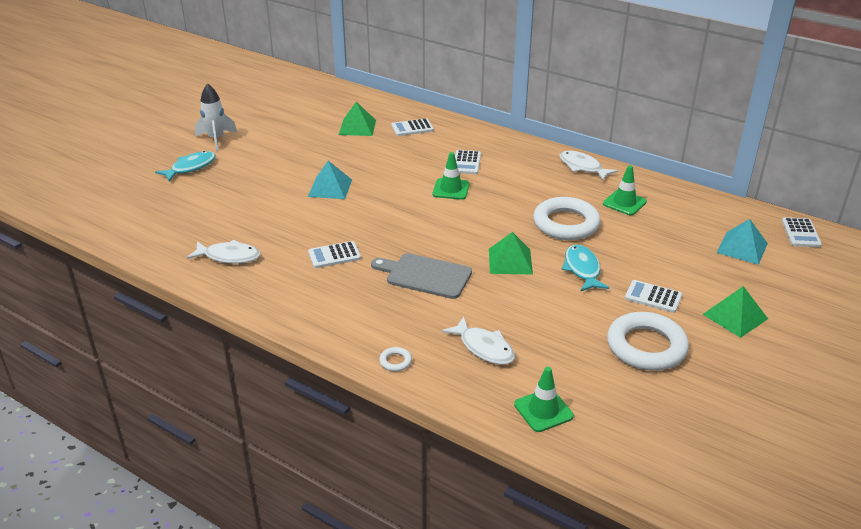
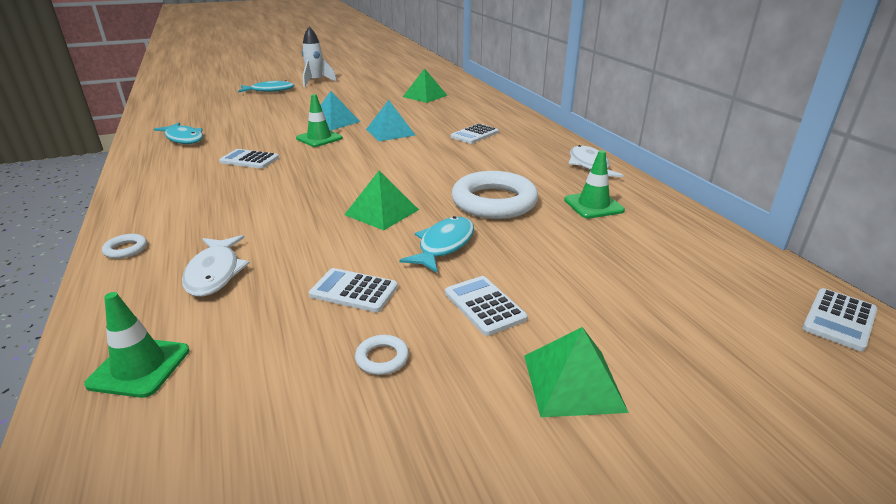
camera: 35 degrees right, 5 degrees down
(229, 256) = (184, 139): white fish -> turquoise fish
(412, 128) = (468, 105): white calculator -> white calculator (354, 291)
(425, 275) = (286, 196): grey cutting board -> none
(451, 189) = (427, 147): green traffic cone -> green traffic cone (319, 138)
(646, 346) = (382, 358): white ring -> white ring, size x0.40
(742, 248) = (704, 301): turquoise pyramid -> turquoise pyramid (390, 132)

